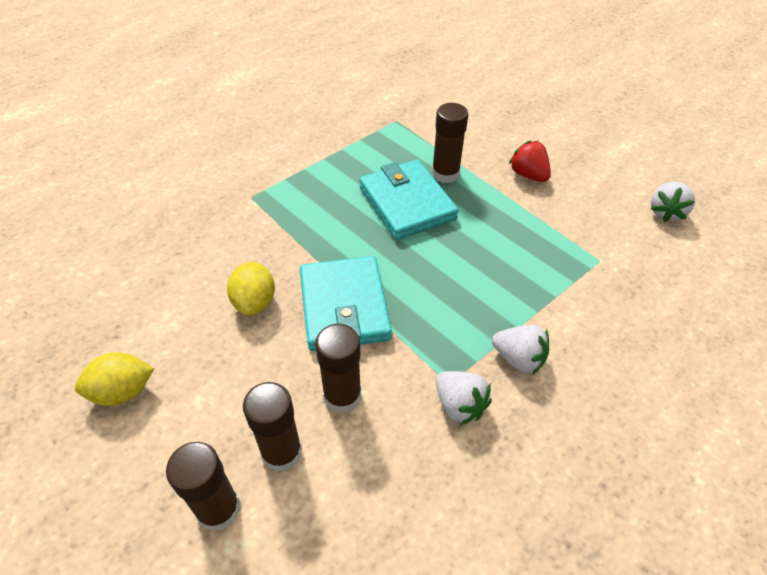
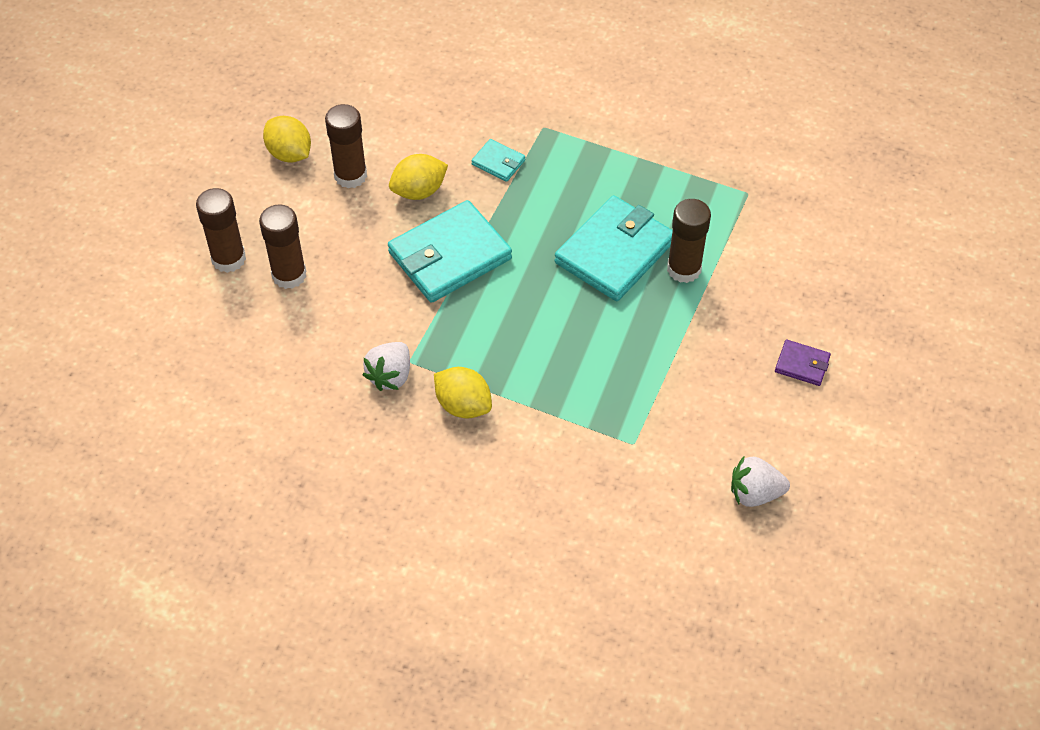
camera: 65 degrees right, 5 degrees up
(265, 237) = (498, 162): none -> turquoise wallet
(342, 396) = (357, 292): brown glue stick -> brown glue stick (350, 175)
(518, 359) = (463, 405): white strawberry -> yellow lemon
(528, 175) = (733, 345): red strawberry -> none
(560, 150) = (802, 365): none -> purple wallet

